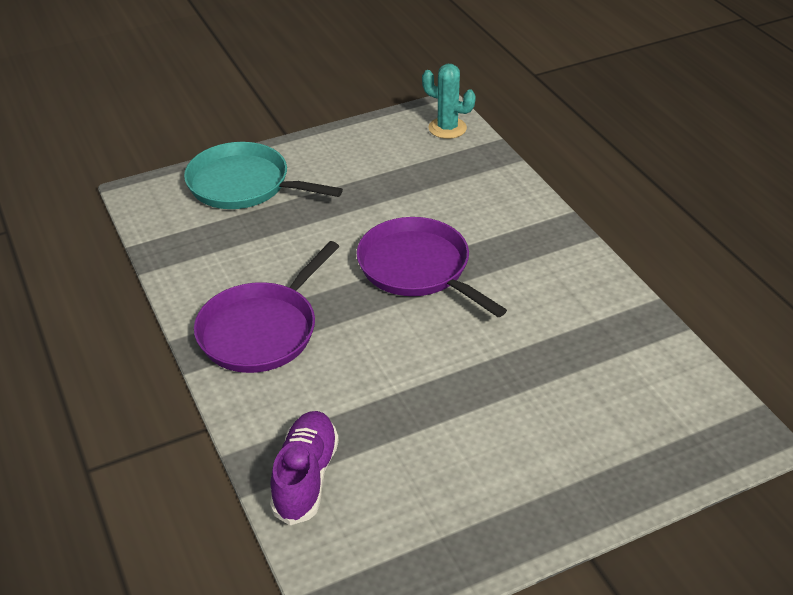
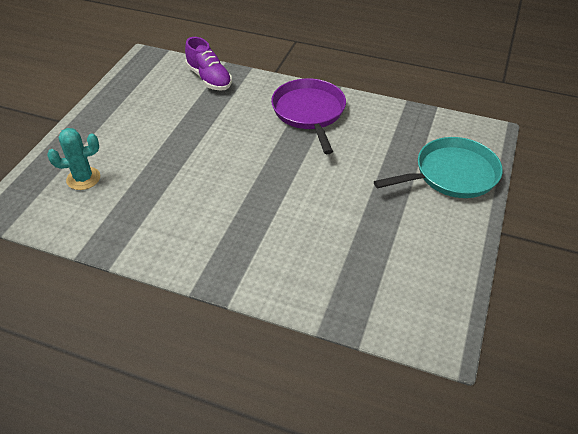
camera: 135 degrees right, 5 degrees up
(417, 268) = (278, 190): purple pan -> none
(447, 128) = (411, 323): turquoise cactus -> turquoise cactus (83, 178)

